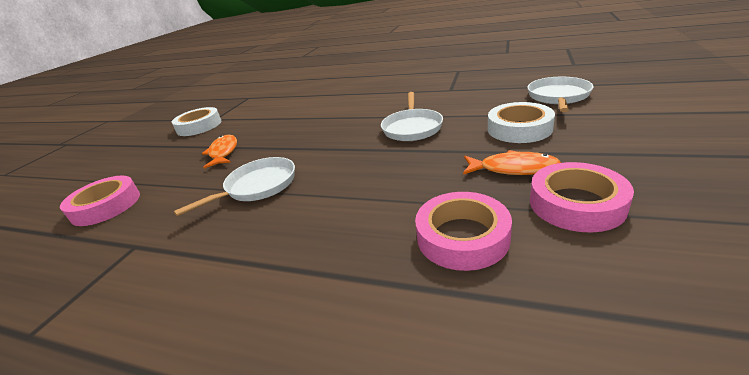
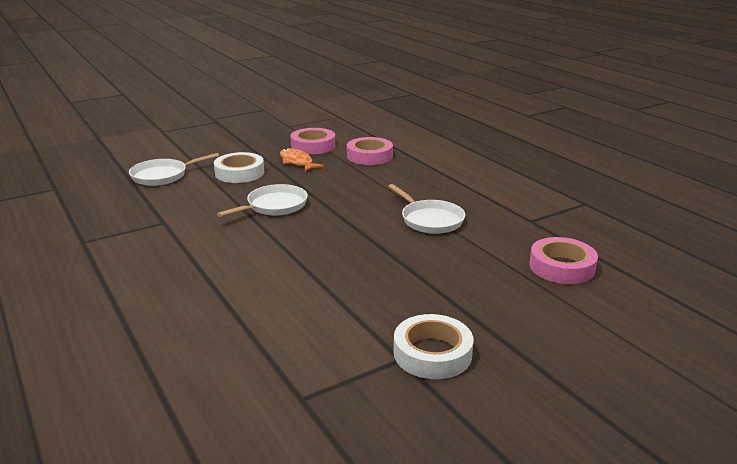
camera: 145 degrees left, 5 degrees down
(223, 152) = (431, 272): orange fish -> none
(258, 186) = (430, 220): white pan -> white pan turned 120 degrees counterclockwise

